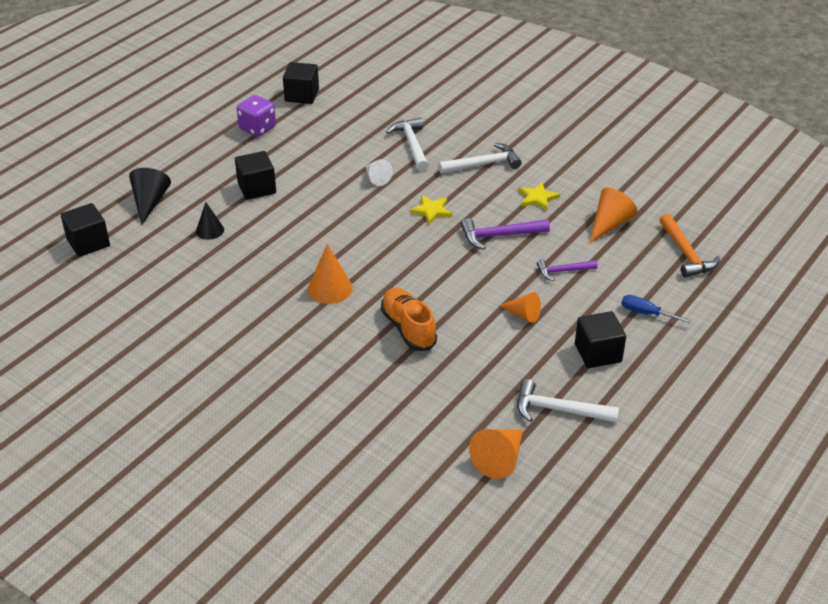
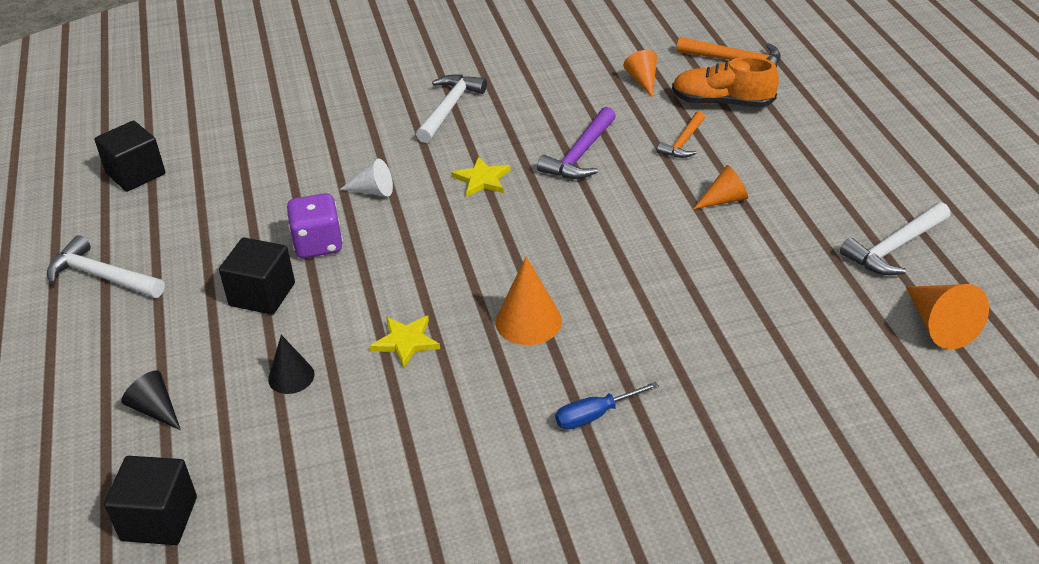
camera: 50 degrees left, 0 degrees up
(150, 202) = (155, 409): black cone -> black cone, size x0.66
(257, 128) = (145, 239): purple dice -> purple dice (318, 244)
(408, 328) = (664, 292): orange shoe -> orange shoe (722, 102)
(412, 145) = (349, 138): white hammer -> white hammer (102, 276)
(537, 198) = (549, 102): yellow star -> yellow star (405, 342)
(563, 271) = (683, 142): purple hammer -> orange hammer
(598, 353) = (830, 181): black cube -> none
(609, 224) = (642, 81): orange cone -> orange cone, size x0.66
(646, 313) = (799, 124): blue screwdriver -> blue screwdriver (595, 415)

